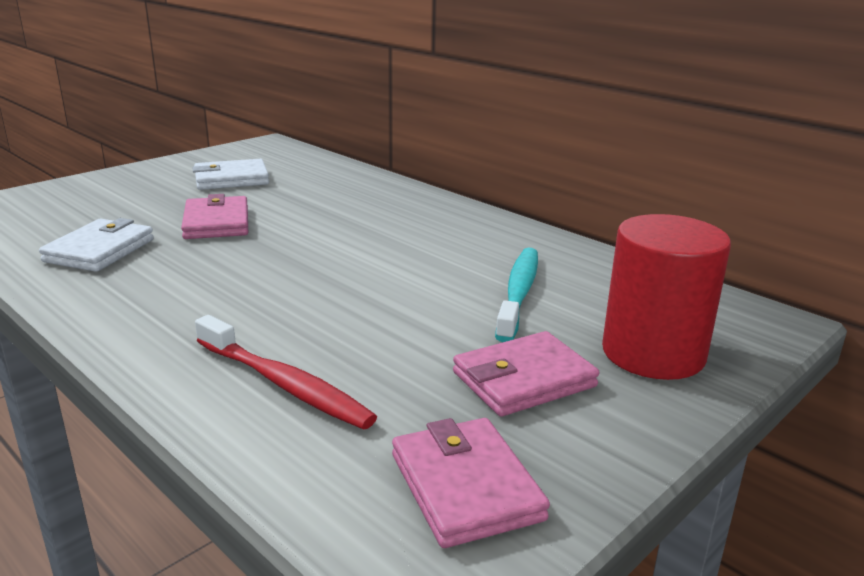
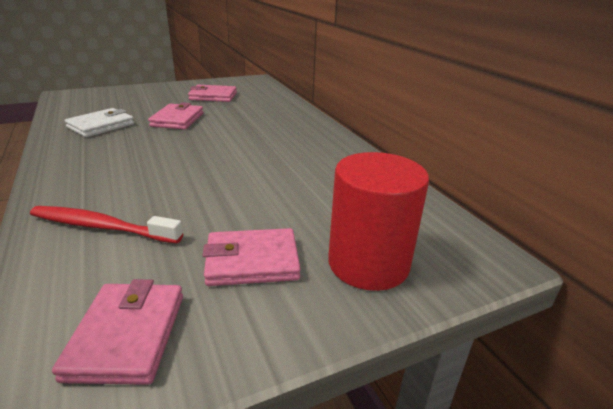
camera: 20 degrees right, 5 degrees up
(231, 179) = (213, 96): white wallet -> pink wallet
(284, 384) = (102, 227): red toothbrush -> red toothbrush turned 135 degrees clockwise
(518, 293) = (312, 196): turquoise toothbrush -> none

